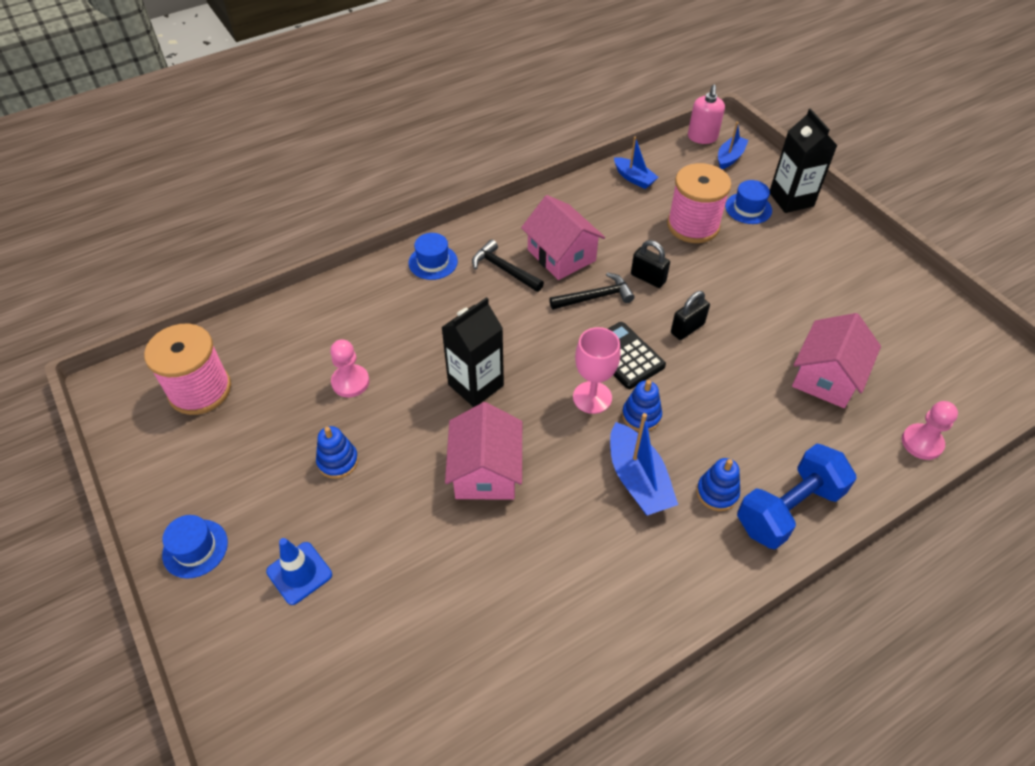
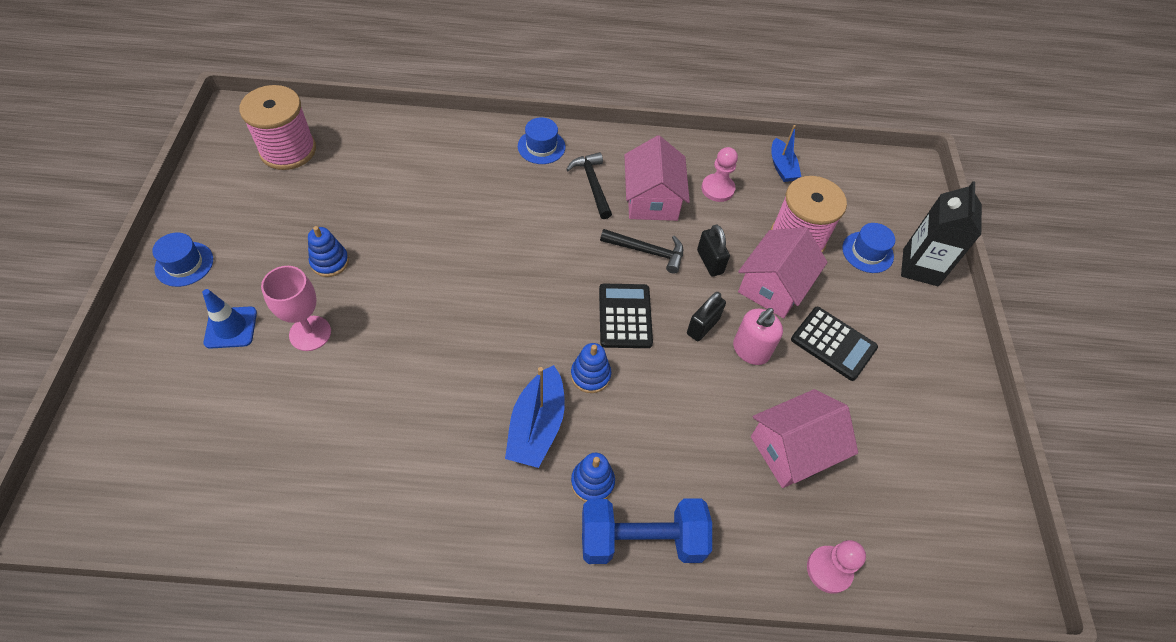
camera: 30 degrees right, 5 degrees up
(350, 382) = (393, 206): pink pawn -> pink pawn (717, 189)
(476, 385) = (482, 266): black carton -> none
(485, 471) = (426, 339): pink house -> pink house (773, 286)
(592, 397) = (564, 334): pink goblet -> pink goblet (310, 333)
(687, 328) = (703, 326): black padlock -> black padlock turned 45 degrees counterclockwise
(702, 137) = (885, 163): pink soap dispenser -> pink soap dispenser (750, 350)
(730, 157) = (895, 196): blue boat -> none
(785, 286) = (833, 344): none -> black calculator

